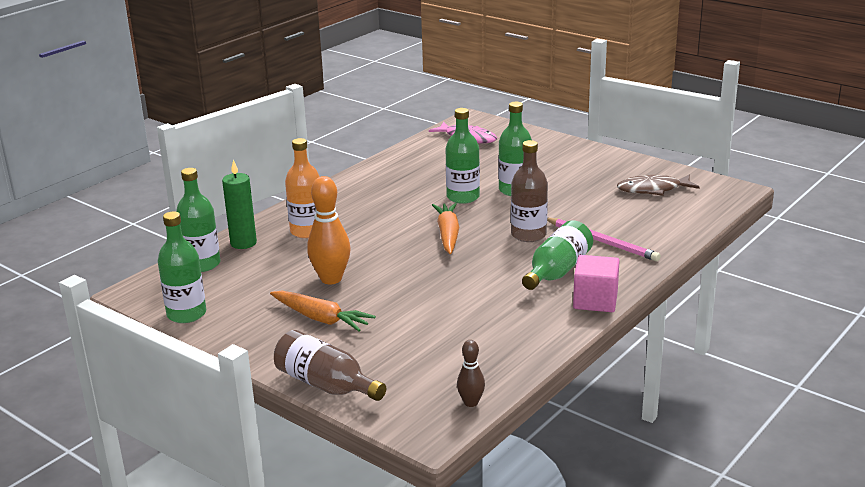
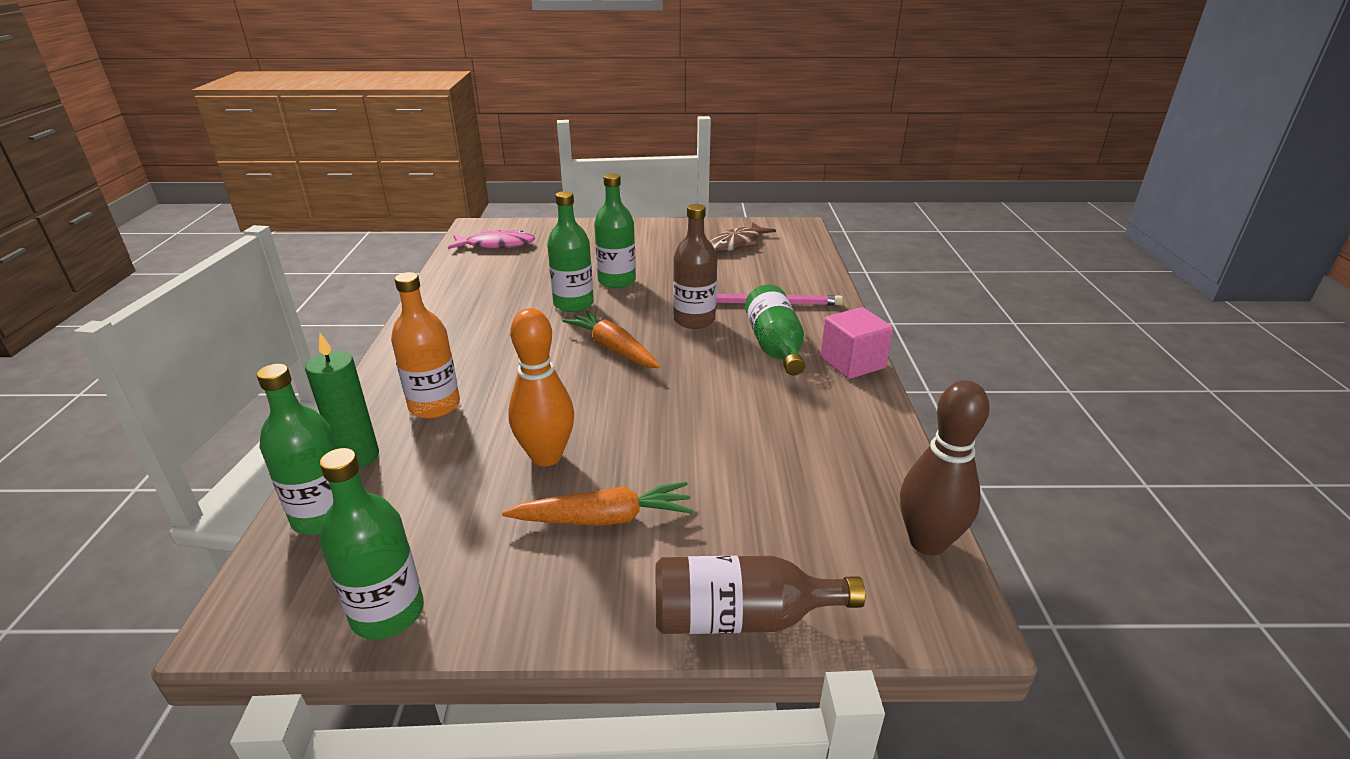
camera: 40 degrees left, 5 degrees up
(471, 402) = (927, 542): brown bowling pin -> brown bowling pin, size x1.83

